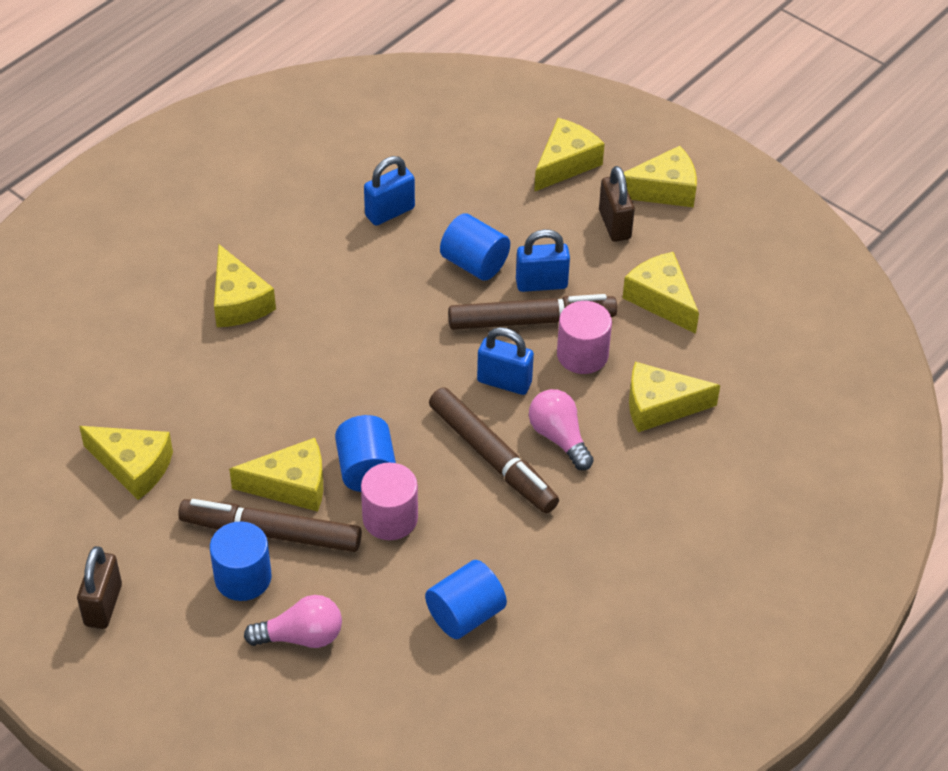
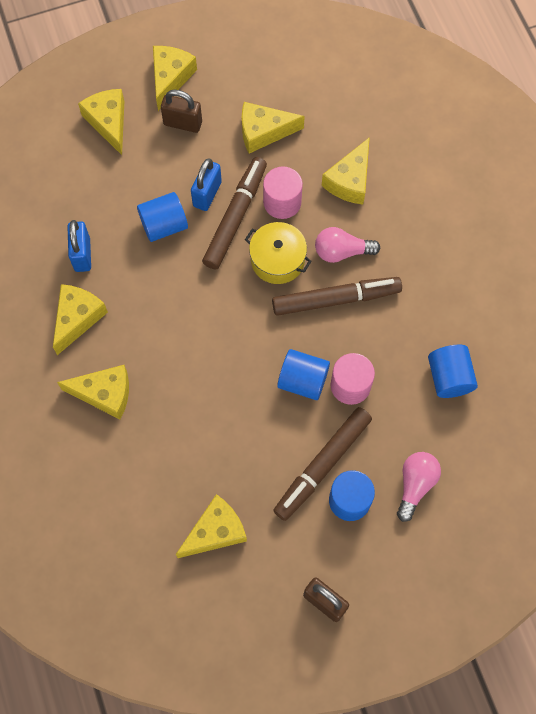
camera: 60 degrees left, 20 degrees up
(291, 485) = (289, 434): yellow cheese -> yellow cheese (77, 318)
(504, 382) = (277, 260): blue padlock -> yellow pot

